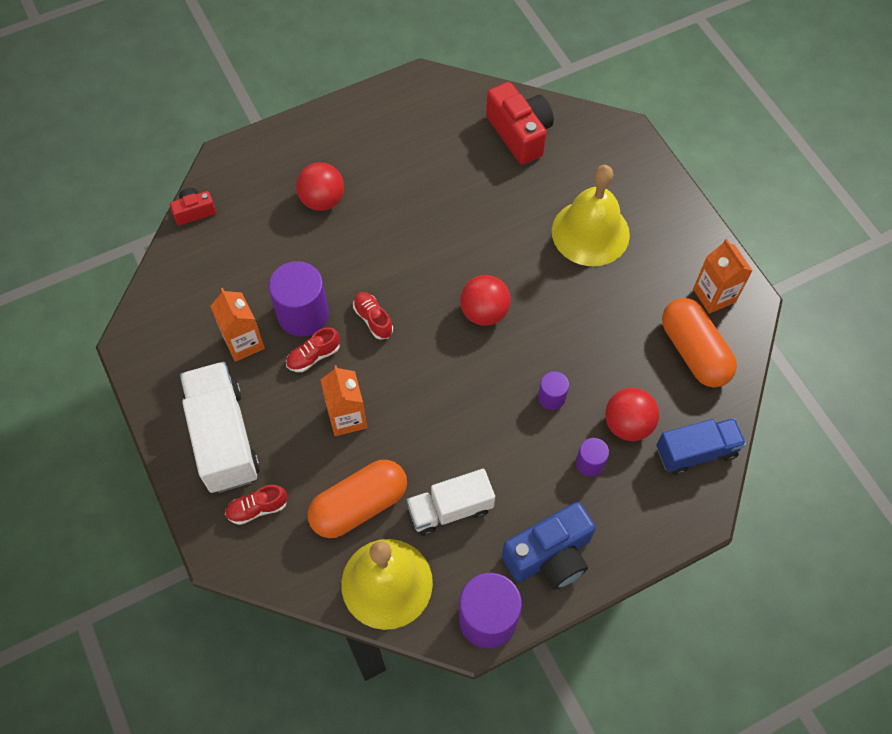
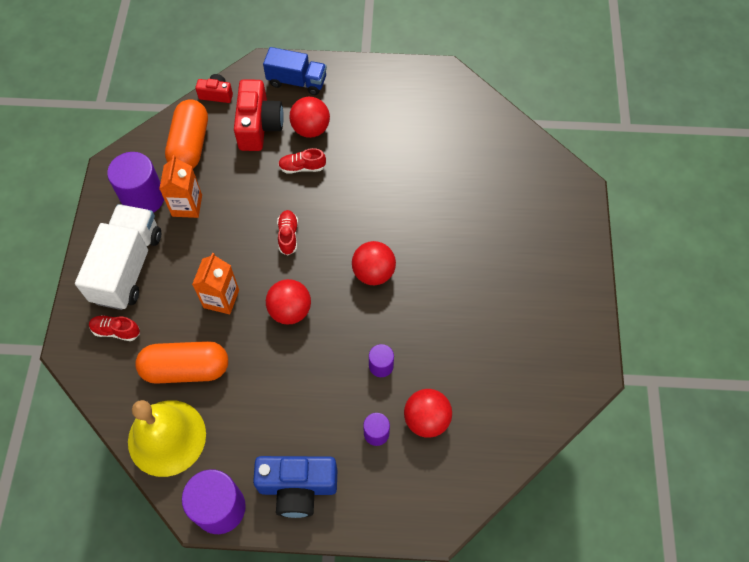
camera: 30 degrees right, 0 degrees up
(303, 314) = (241, 206): purple cylinder -> purple cylinder (143, 198)
(313, 356) = (228, 241): red shoe -> red shoe (302, 167)
(426, 392) = (290, 310): none -> red ball
(450, 509) = (248, 409): white truck -> none
(520, 133) = (493, 149): red camera -> red camera (259, 126)
(590, 232) = (497, 253): yellow bell -> none
(694, 351) = (519, 391): orange capsule -> orange capsule (190, 145)
(696, 452) = (466, 472): blue truck -> blue truck (297, 81)
(714, 295) = (566, 354): orange carton -> none

